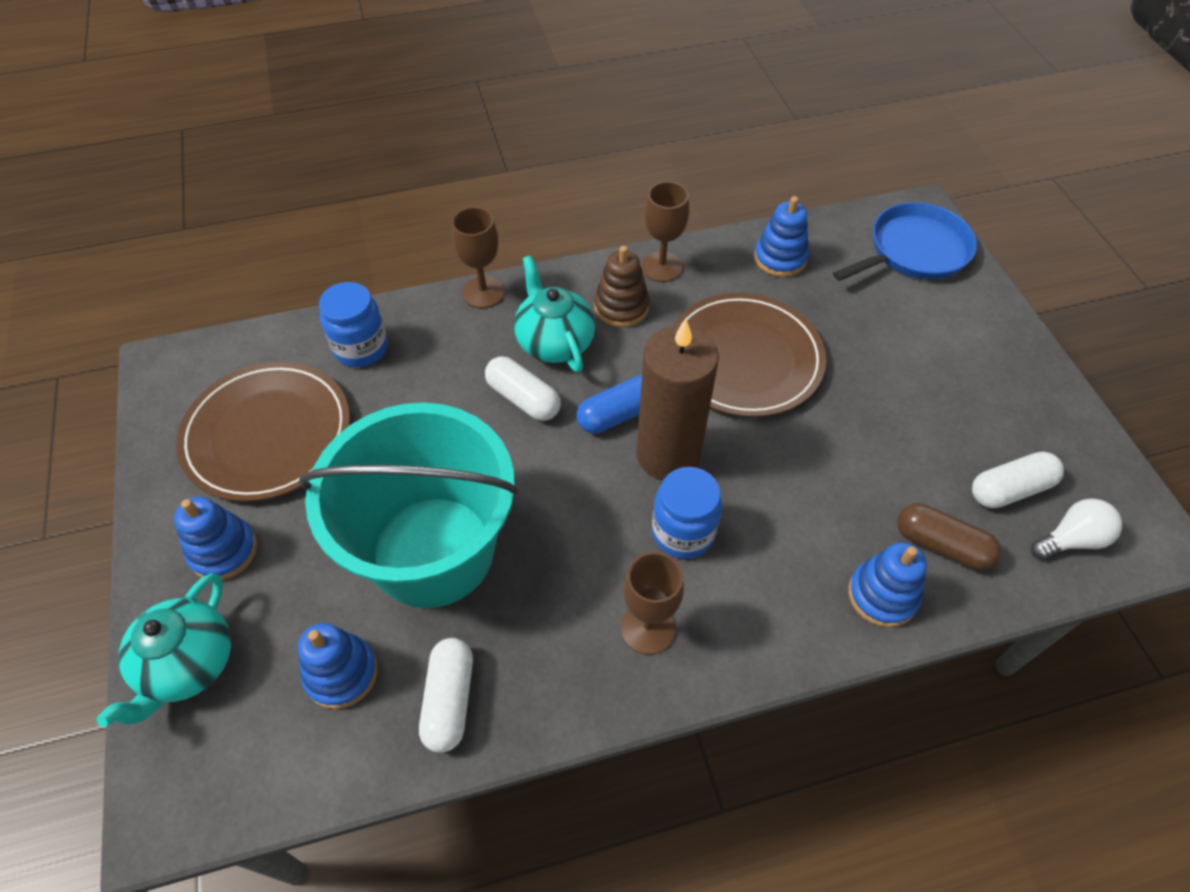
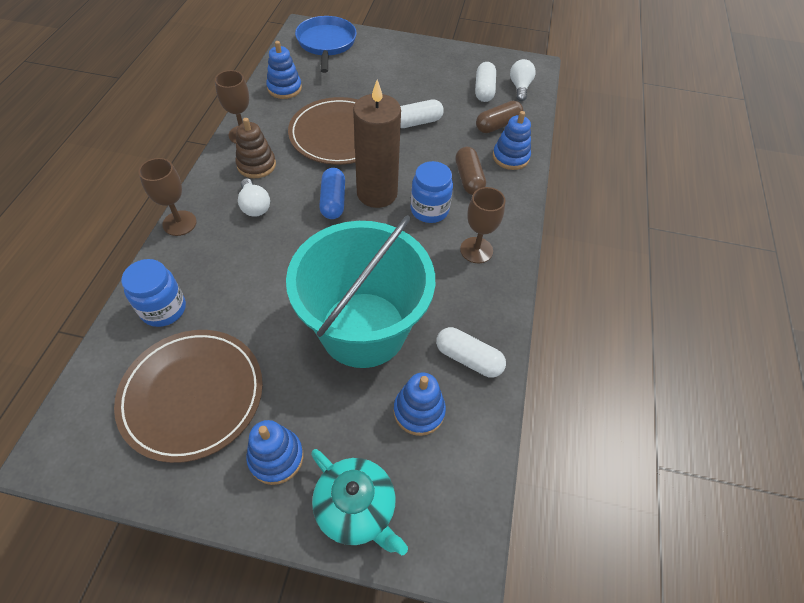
camera: 65 degrees left, 0 degrees up
(523, 399) = (285, 239): white capsule -> white capsule (417, 122)
(554, 342) = (254, 206): turquoise teapot -> white light bulb
(785, 555) = (468, 179): none -> brown capsule

